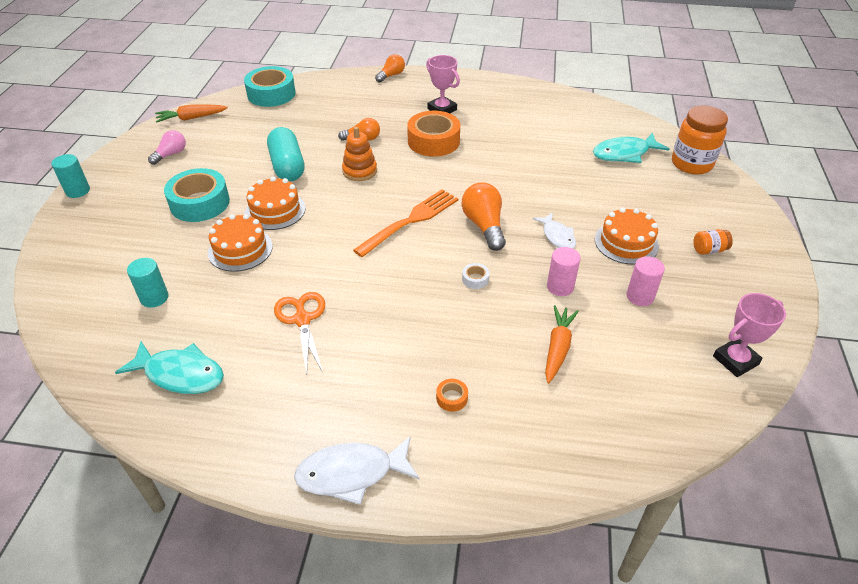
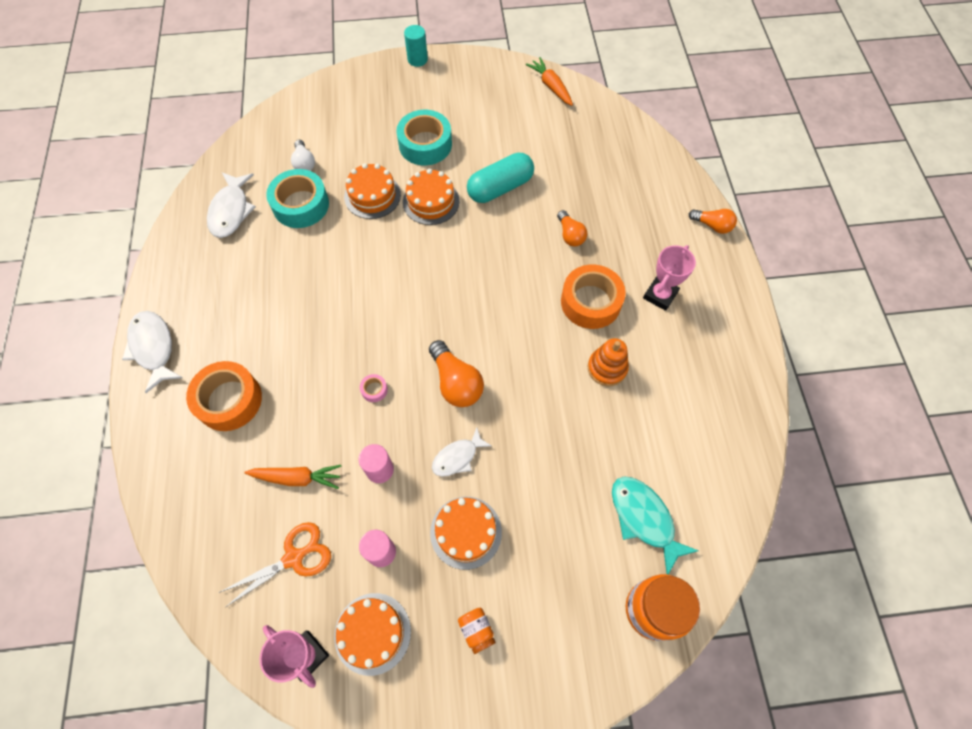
camera: 75 degrees right, 20 degrees up
(154, 298) = (304, 163): turquoise cylinder -> white light bulb
(170, 154) = (488, 96): pink light bulb -> none
(180, 374) = (231, 211): turquoise fish -> white fish
(271, 94) = (621, 131): turquoise tape -> turquoise tape (301, 205)
(302, 319) = (298, 268): orange scissors -> orange scissors (294, 557)
(359, 171) = (512, 249): orange stacking toy -> orange stacking toy (607, 368)
(410, 221) = (444, 314): orange fork -> none
(452, 398) = (229, 400): orange tape -> orange tape, size x2.44
(475, 279) = (374, 390): white tape -> pink tape
(484, 226) = (456, 382): orange light bulb -> orange light bulb turned 90 degrees clockwise
(713, 312) = (372, 633): none -> orange cake

